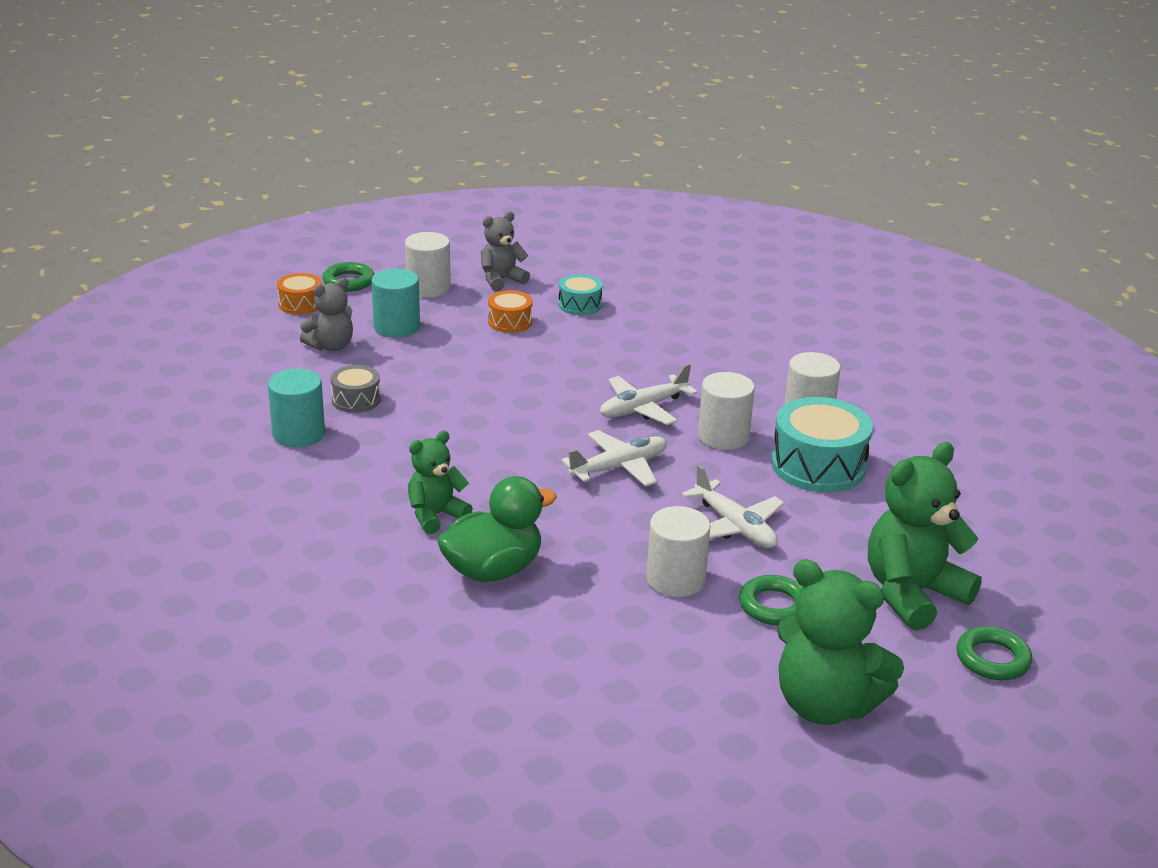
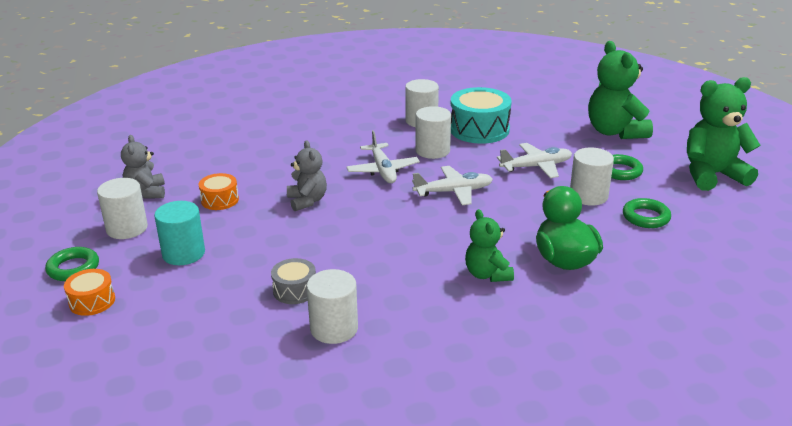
camera: 70 degrees left, 0 degrees up
(298, 434) = (334, 328): turquoise cylinder -> white cylinder
(331, 346) = (190, 293): grey teddy bear -> grey teddy bear (307, 201)
(580, 305) = (218, 168): turquoise drum -> none
(619, 467) = (454, 192): white plane -> white plane turned 90 degrees clockwise
(825, 705) = (712, 175): green teddy bear -> green teddy bear turned 150 degrees counterclockwise
(992, 659) = (673, 125): green ring -> green ring (646, 217)

